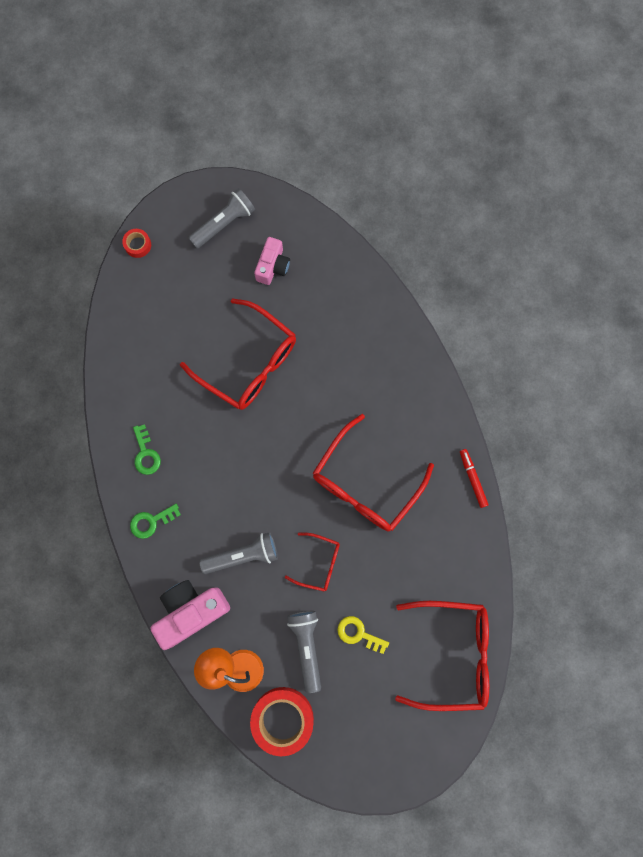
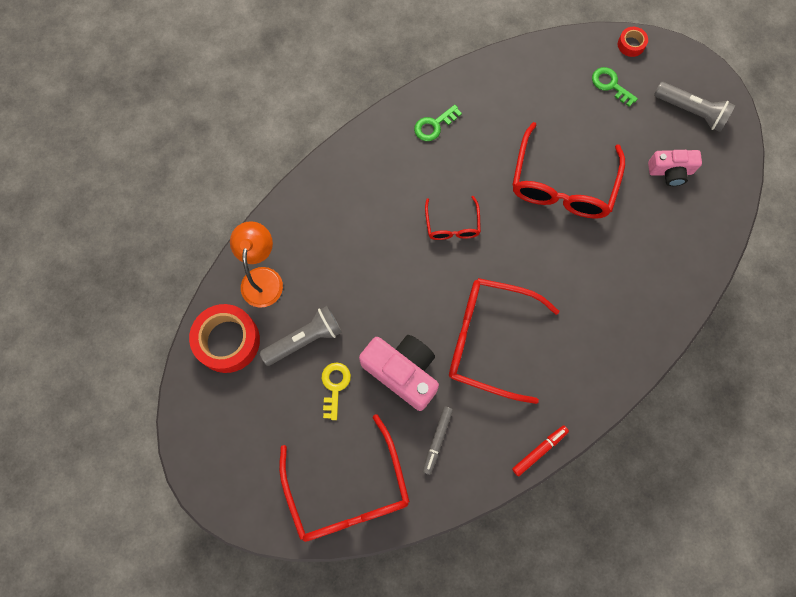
camera: 70 degrees right, 5 degrees down
(151, 521) = (372, 153): green key -> green key (610, 85)
(191, 611) = (301, 219): pink camera -> pink camera (402, 372)
(243, 555) = (371, 247): grey flashlight -> none
(319, 563) = (391, 322): red glasses -> red glasses (452, 225)
(435, 561) = (437, 440): none -> grey marker

